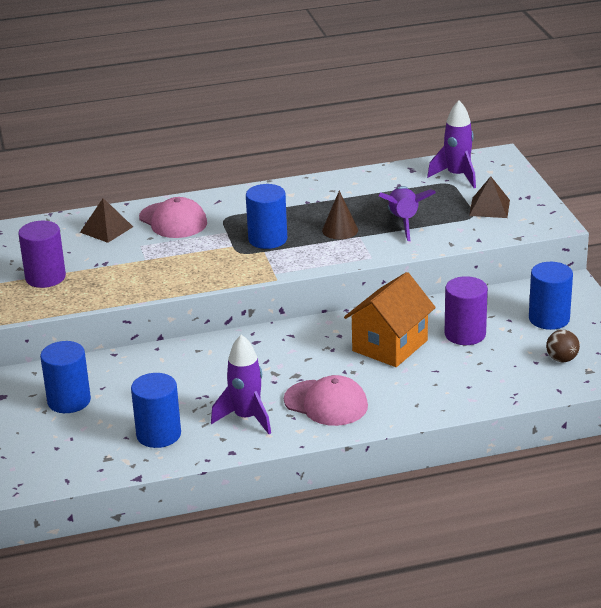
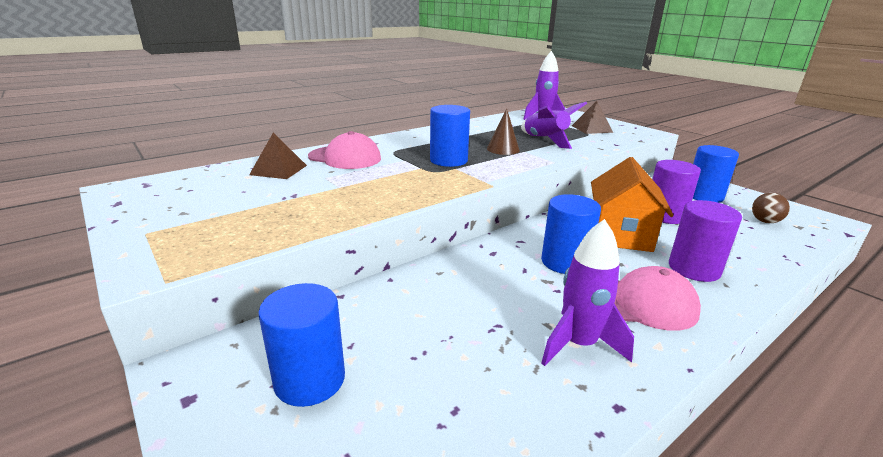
camera: 25 degrees left, 5 degrees down
(45, 277) = (223, 217): purple cylinder -> purple cylinder (694, 269)
(158, 434) = (488, 405): blue cylinder -> blue cylinder (565, 262)

